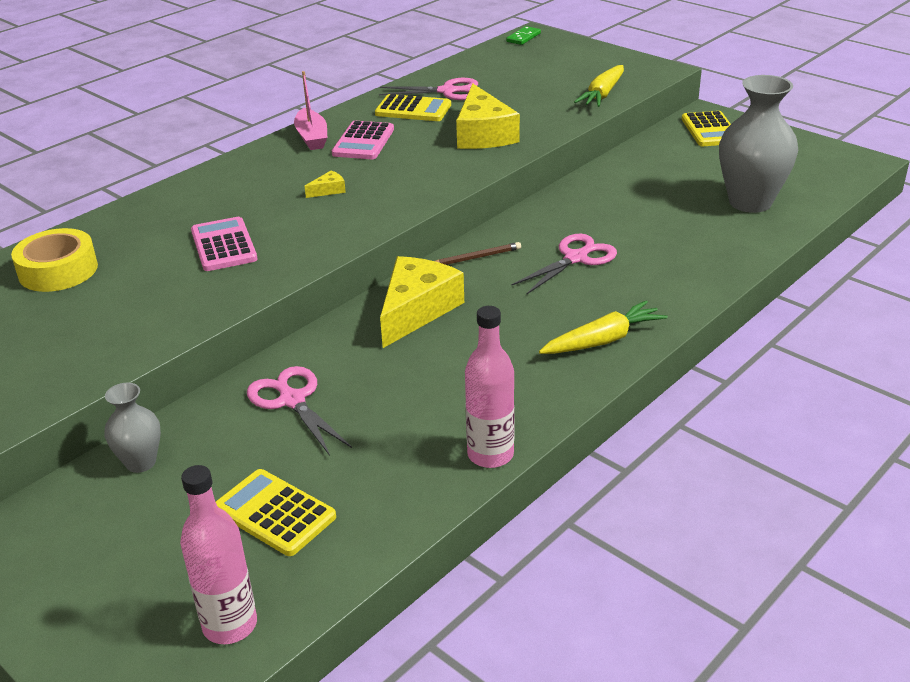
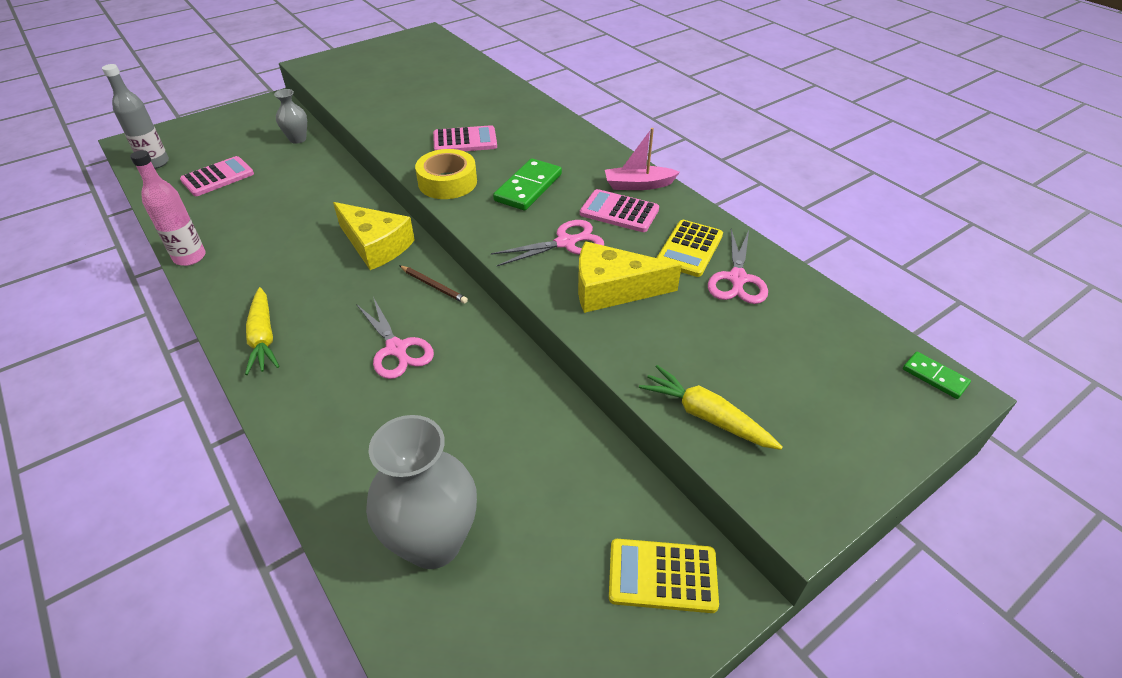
camera: 100 degrees right, 10 degrees up
(58, 270) = (469, 87): yellow tape -> yellow tape (447, 182)
(230, 625) = (155, 163): pink bottle -> grey bottle
(274, 513) = (218, 177): yellow calculator -> pink calculator
(292, 400) = (311, 187): pink scissors -> pink scissors (565, 243)
(328, 190) = (528, 187): yellow cheese -> green domino
(475, 258) = (433, 286): brown pencil -> brown pencil turned 45 degrees counterclockwise

